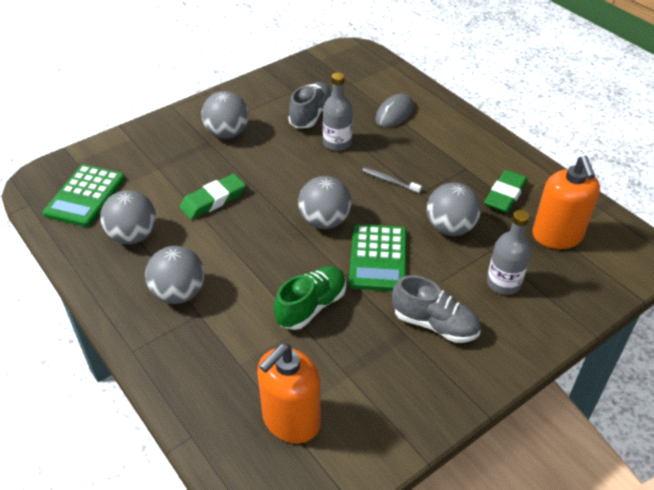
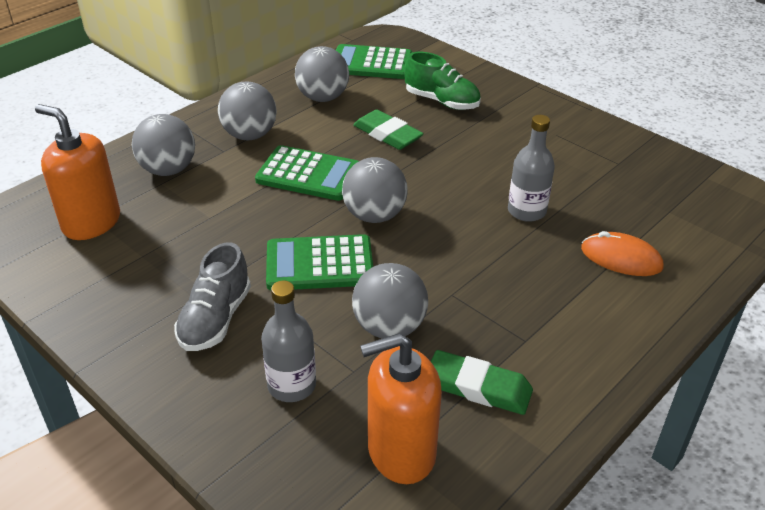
camera: 80 degrees right, 5 degrees down
(227, 133) = (505, 127): grey ball -> grey ball (168, 170)
(257, 255) = (308, 174): none -> green calculator
(311, 115) = (575, 183): grey shoe -> none
(311, 306) = (238, 220): green shoe -> green shoe (442, 101)
(389, 181) = (467, 264): grey toothbrush -> none
(394, 113) = (621, 258): grey mouse -> orange mouse

